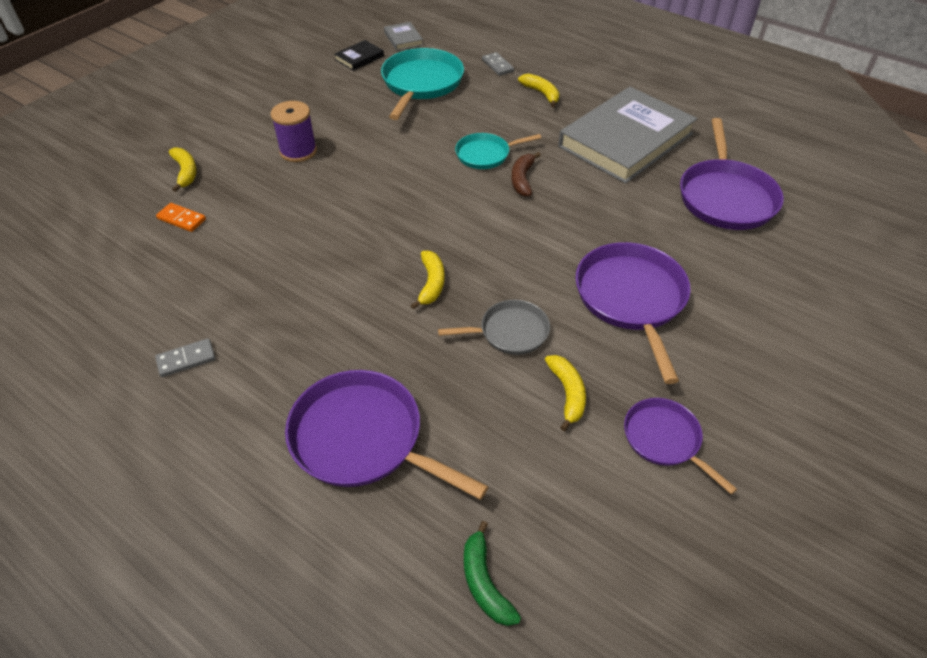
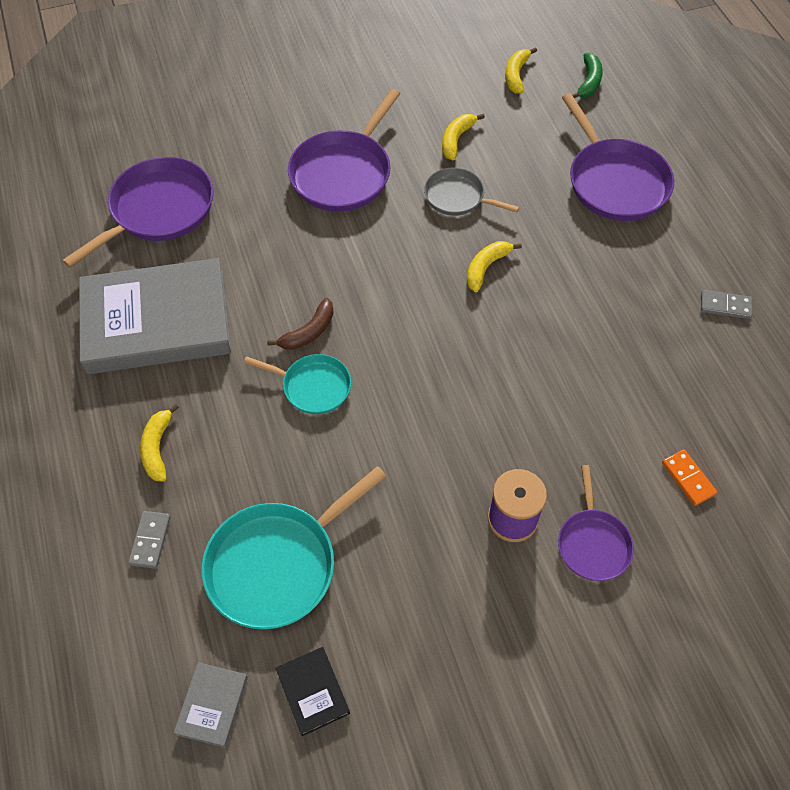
camera: 145 degrees left, 10 degrees up
(186, 172) = (663, 560): yellow banana -> yellow banana (516, 75)
(359, 58) = (313, 692): black book -> black book turned 75 degrees clockwise
(664, 439) = (423, 88): purple pan -> purple pan (593, 543)

